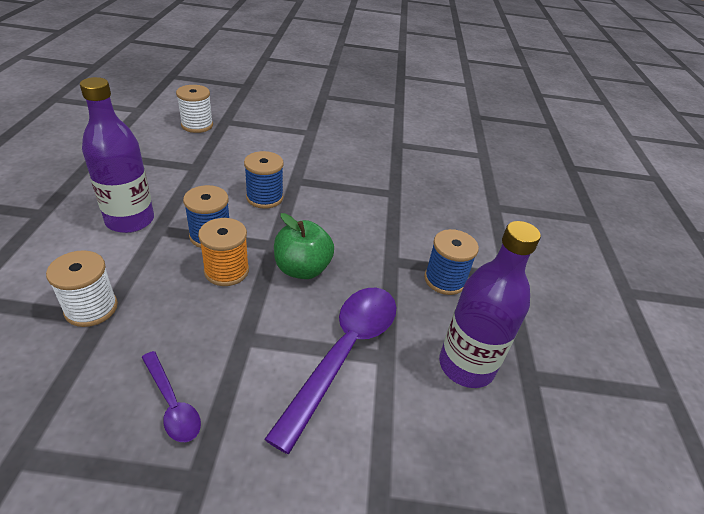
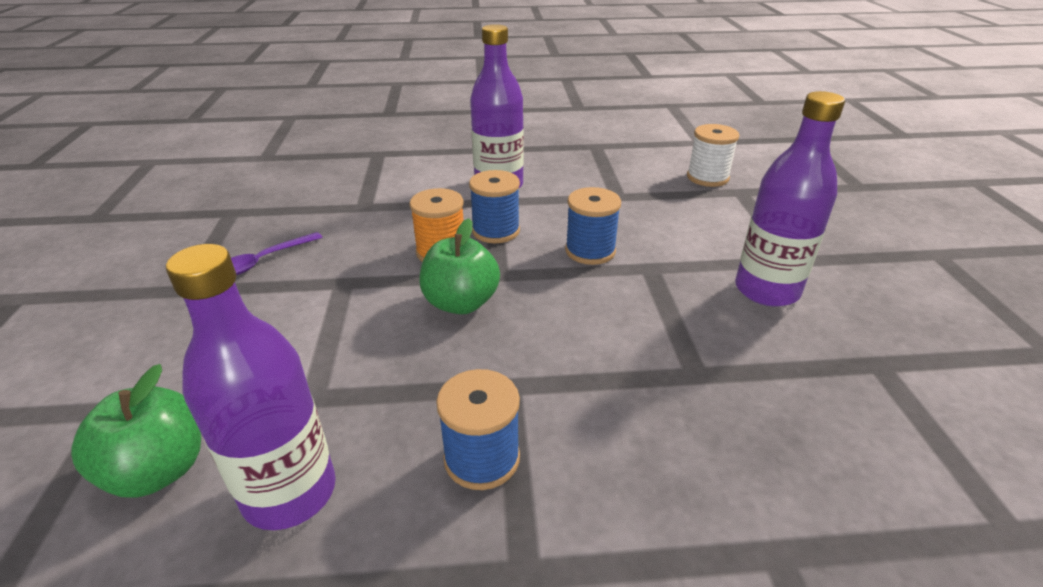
camera: 85 degrees right, 5 degrees down
(91, 308) = (374, 199): white spool -> none
(334, 150) = (766, 290): none -> purple bottle
(344, 353) = (319, 358): purple spoon -> none
(447, 446) = (159, 470): none -> green apple

